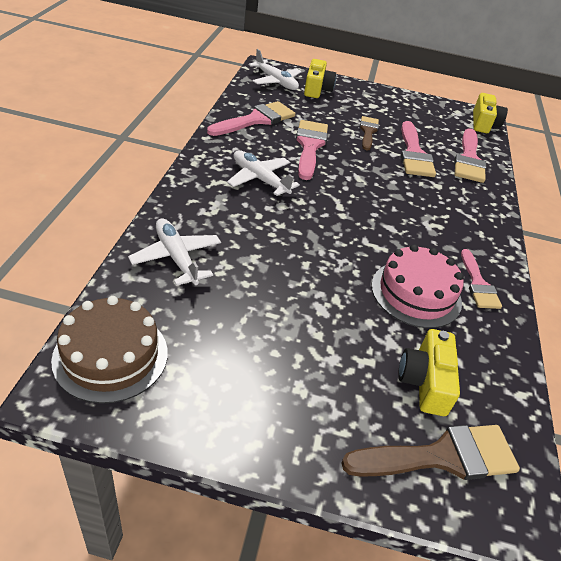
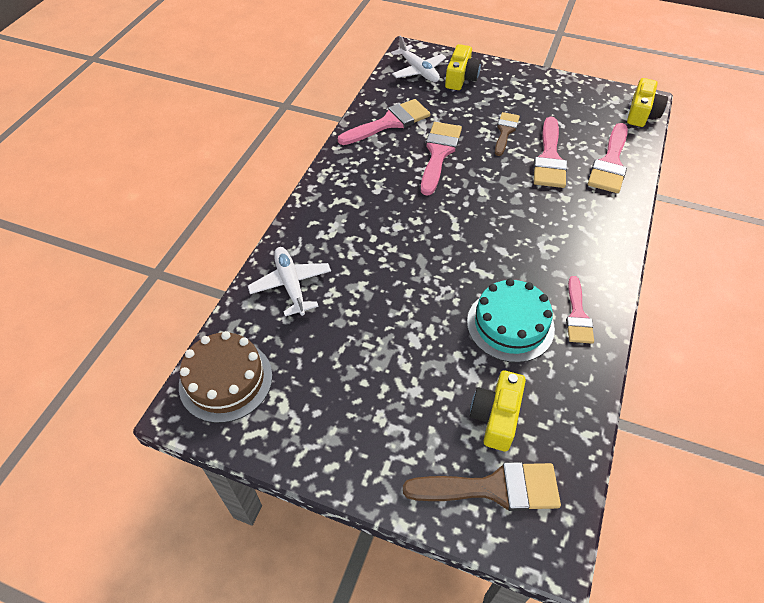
camera: 15 degrees right, 10 degrees up
(259, 179) = (381, 196): white plane -> none
(416, 293) = (510, 325): pink cake -> turquoise cake

